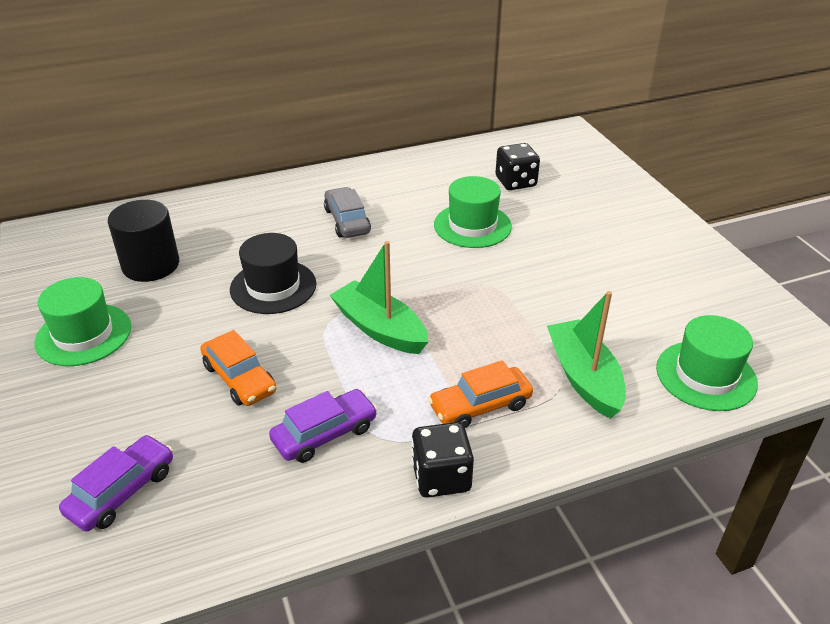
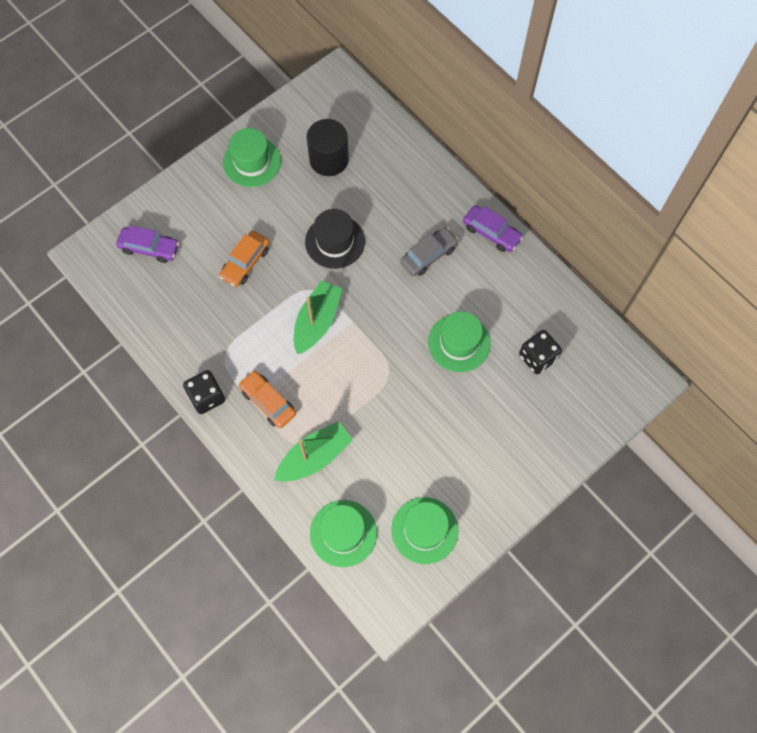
camera: 70 degrees right, 30 degrees up
(325, 434) = (218, 326): purple car -> purple car (491, 232)
(710, 304) = (424, 530): none -> green hat

